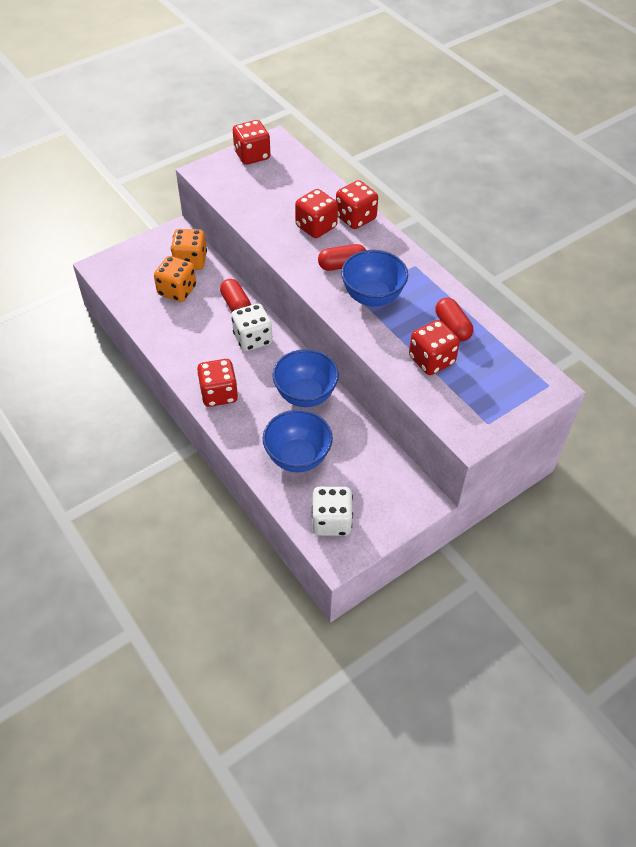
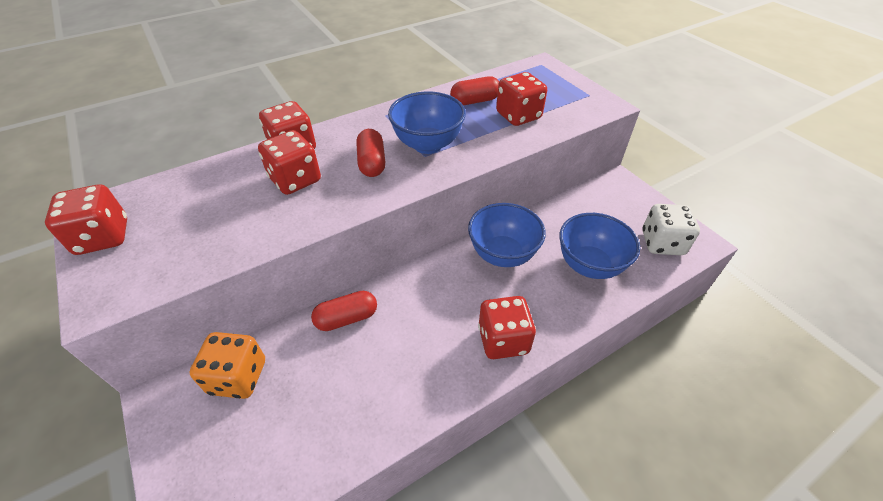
camera: 85 degrees left, 5 degrees down
(177, 290) = (297, 396): orange dice -> none
(253, 339) = (412, 301): white dice -> none

